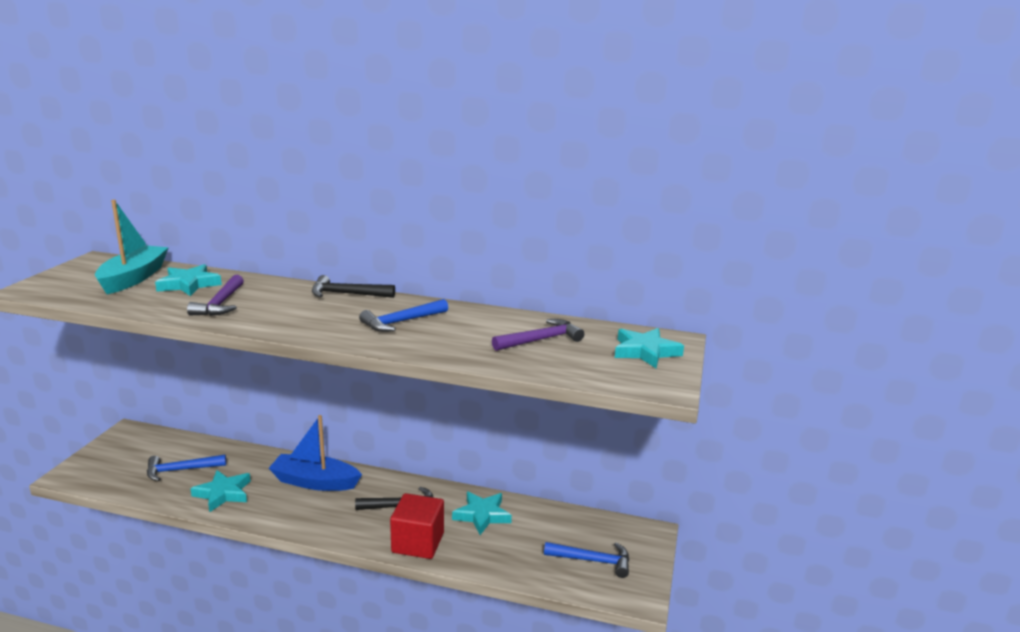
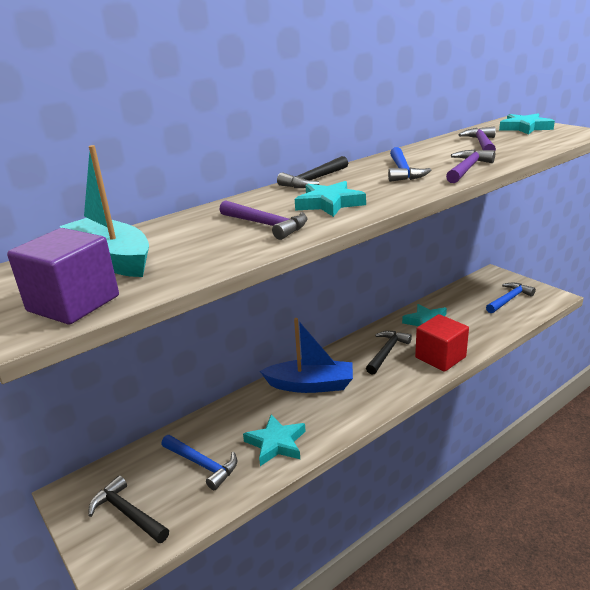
camera: 50 degrees left, 5 degrees up
(60, 289) = (73, 303): none -> purple cube
(116, 461) = (127, 513): none -> black hammer
(180, 470) = (202, 464): blue hammer -> blue hammer turned 75 degrees counterclockwise
(189, 284) = (183, 234): turquoise star -> turquoise star (329, 203)
(315, 482) = (310, 385): blue boat -> blue boat turned 135 degrees counterclockwise
(434, 347) = (467, 169): none -> purple hammer

